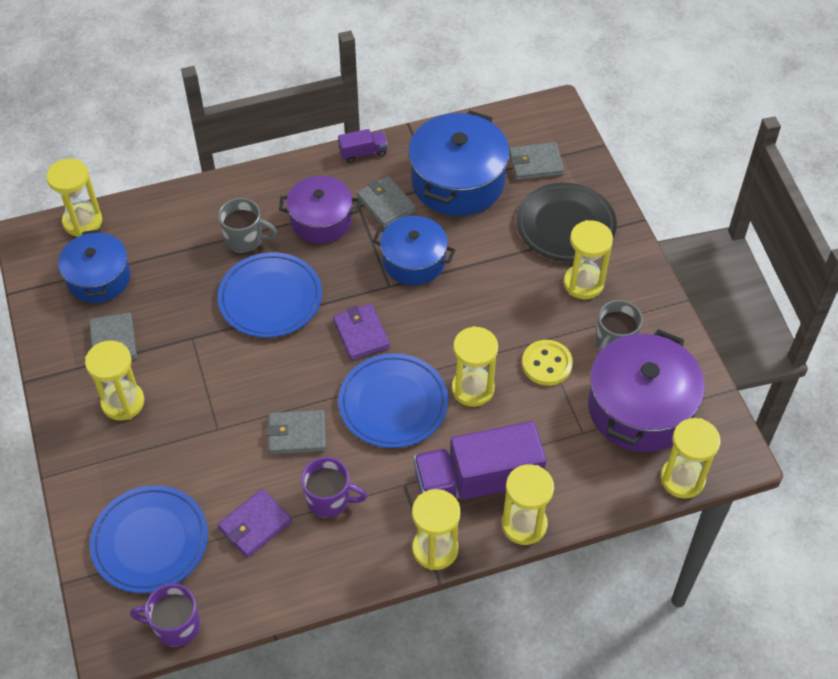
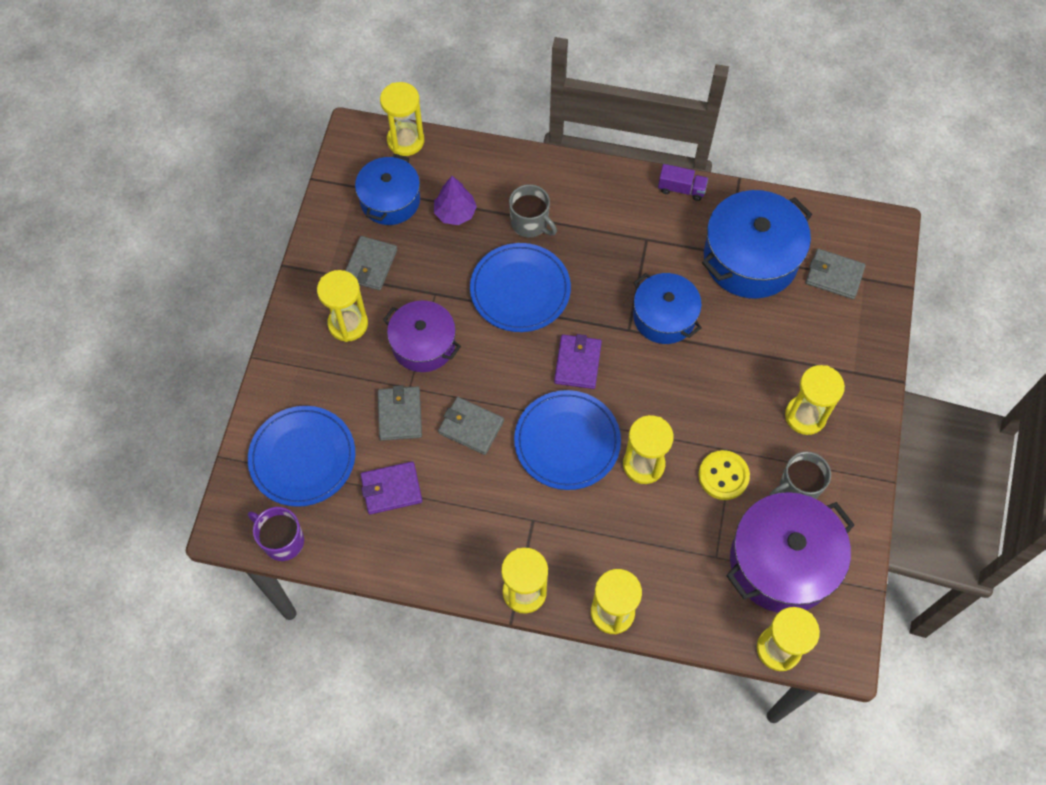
camera: 30 degrees right, 10 degrees up
(168, 261) = (455, 213): none -> purple tree
(321, 220) = (606, 237): purple pot -> purple pot (423, 344)
(329, 499) = (463, 500): purple mug -> none
(386, 204) = (672, 249): grey wallet -> grey wallet (400, 415)
(477, 483) = (595, 553): purple truck -> none
(565, 225) = (824, 351): black plate -> none

